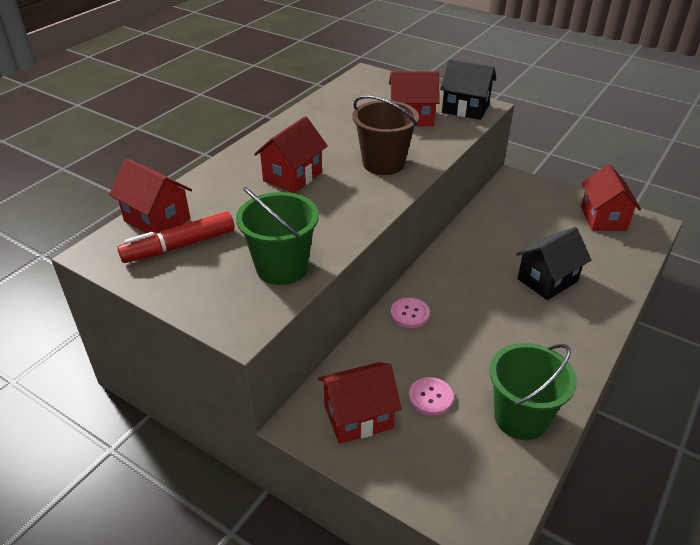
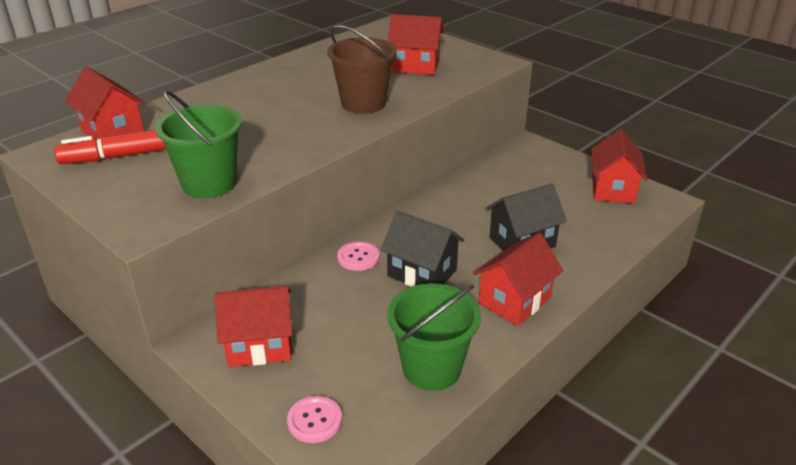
camera: 10 degrees right, 5 degrees down
(292, 176) = (265, 107): red house -> red house (514, 301)
(430, 397) = (343, 337): pink button -> pink button (314, 420)
(465, 109) = (477, 62): black house -> black house (422, 273)

